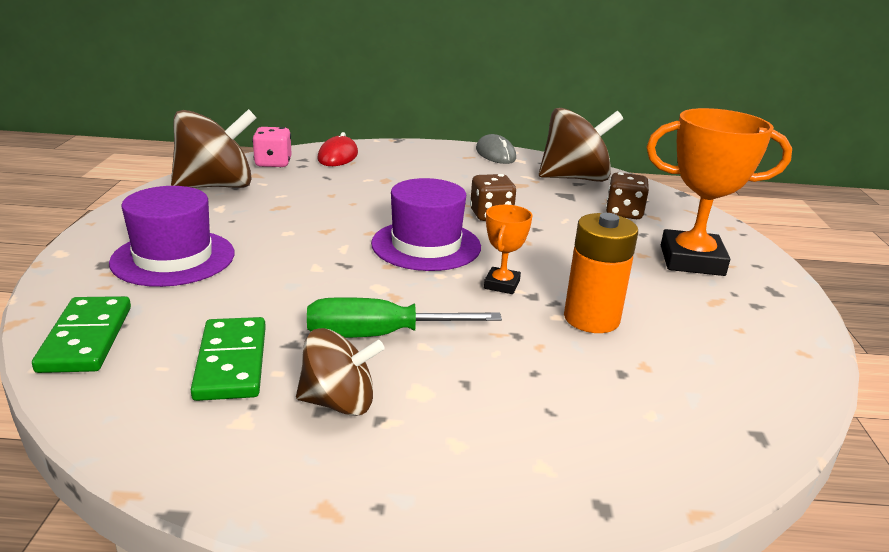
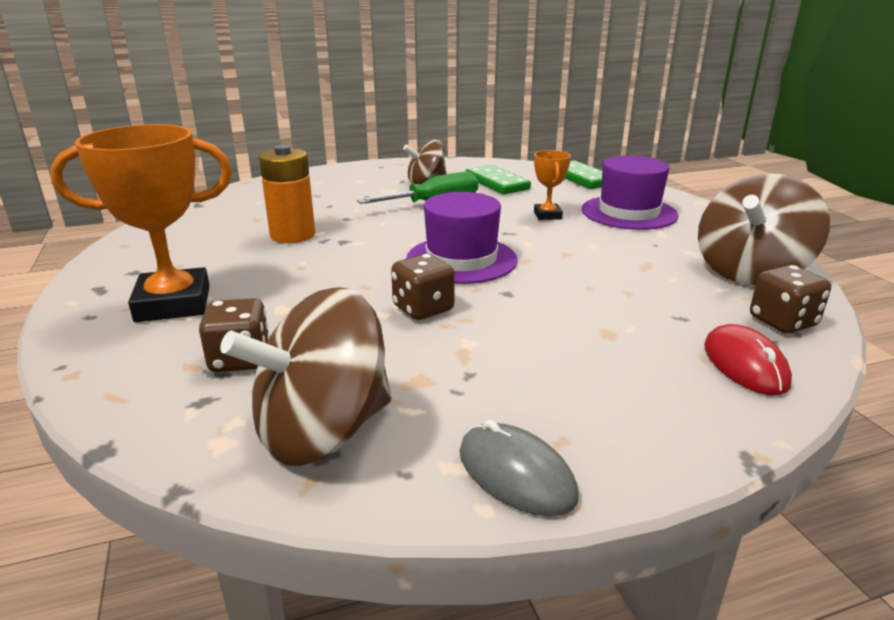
camera: 160 degrees right, 0 degrees up
(273, 163) = (782, 322): pink dice -> brown dice
(501, 284) = (372, 243): orange trophy -> orange trophy (547, 215)

